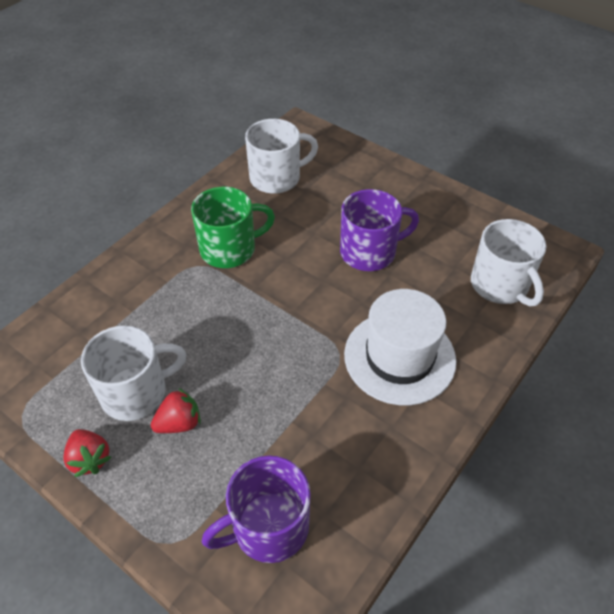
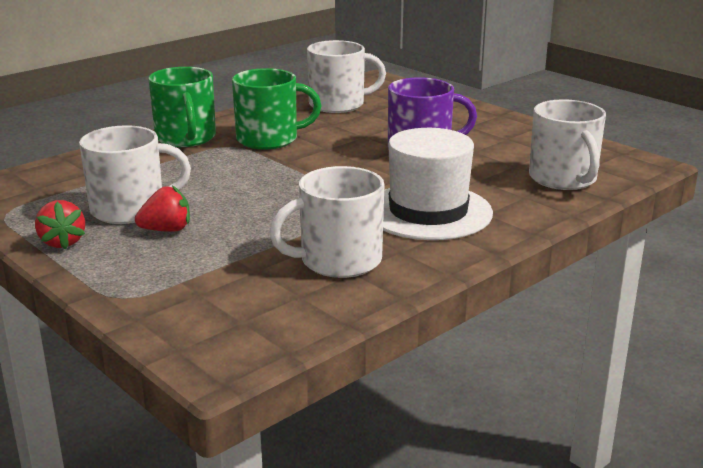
camera: 10 degrees right, 25 degrees down
(152, 256) = (186, 138): none -> green mug
(268, 527) = (233, 297): purple mug -> none
(343, 451) = (338, 261): none -> white mug

